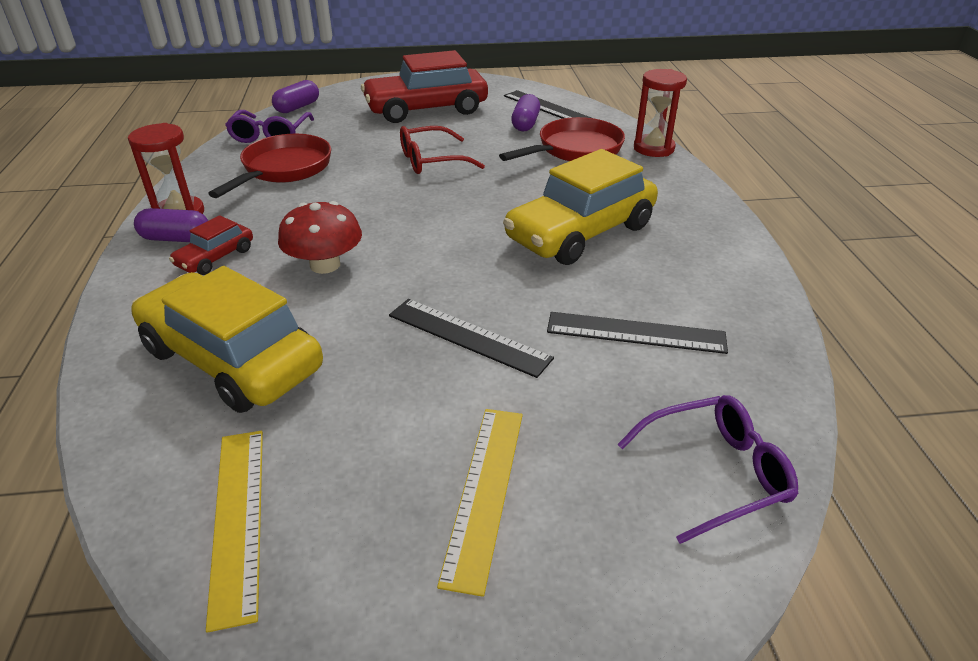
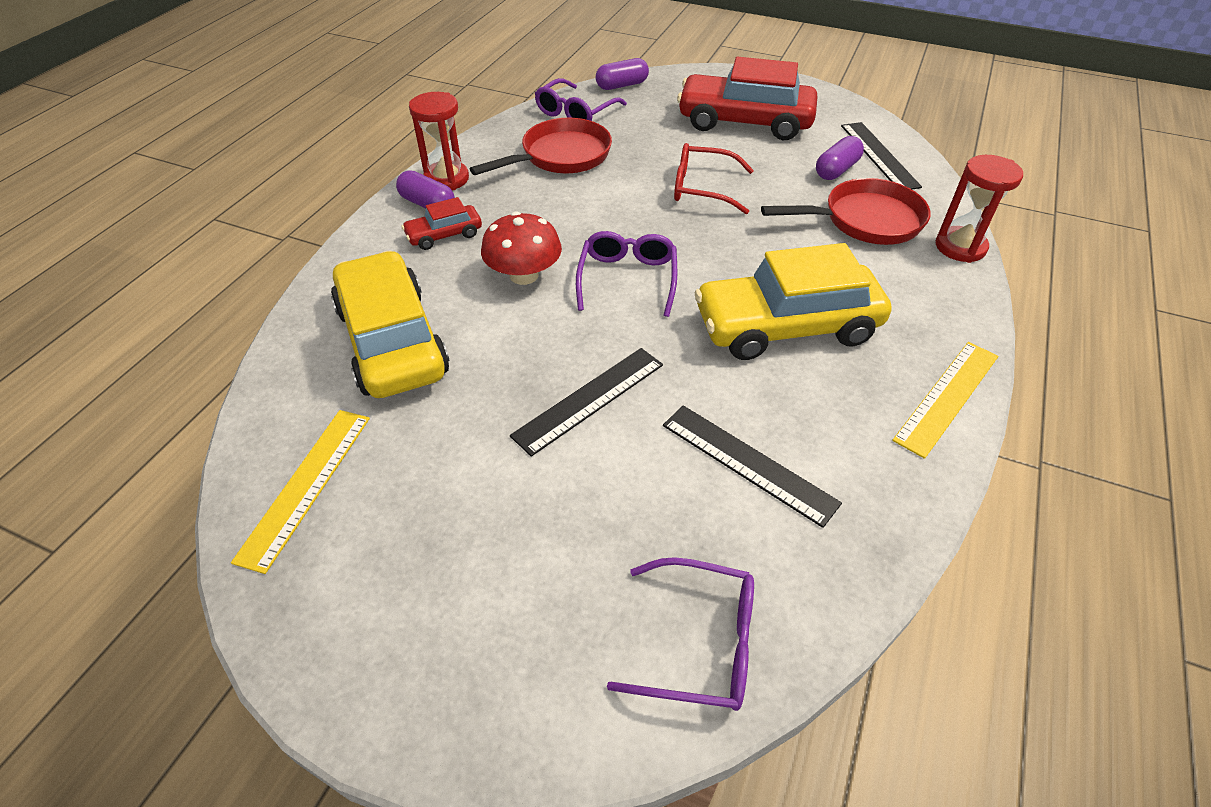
camera: 30 degrees right, 10 degrees up
(423, 239) = (627, 278): none -> purple glasses
(468, 336) = (589, 399): black ruler -> black ruler turned 75 degrees clockwise
(484, 492) = (490, 555): yellow ruler -> yellow ruler (947, 397)

